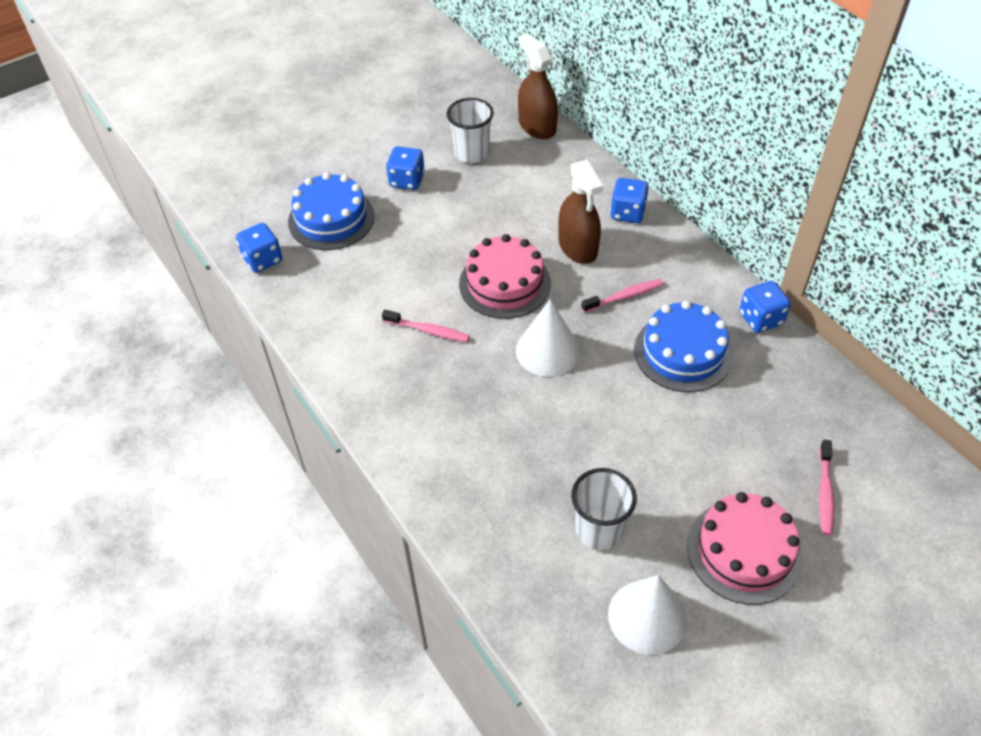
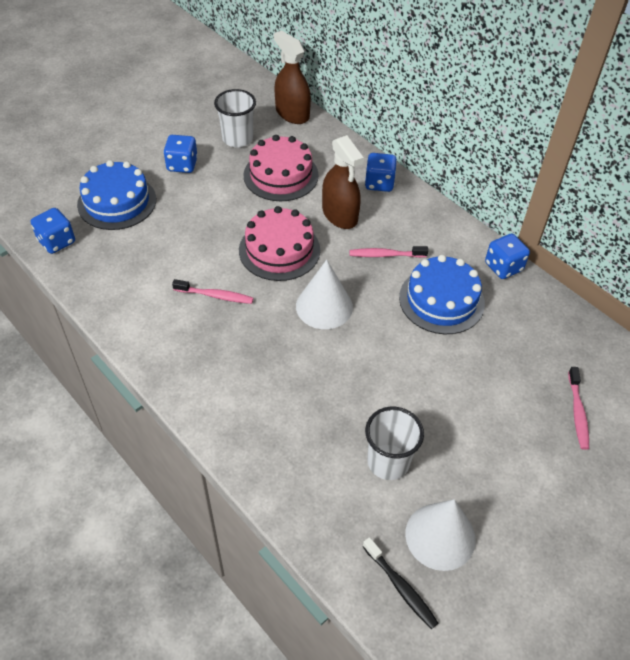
camera: 10 degrees left, 0 degrees up
(596, 667) = (401, 587): none -> black toothbrush
(624, 296) = (385, 255): pink toothbrush -> pink toothbrush turned 150 degrees counterclockwise
(744, 551) = (516, 470): pink cake -> pink cake (281, 175)

